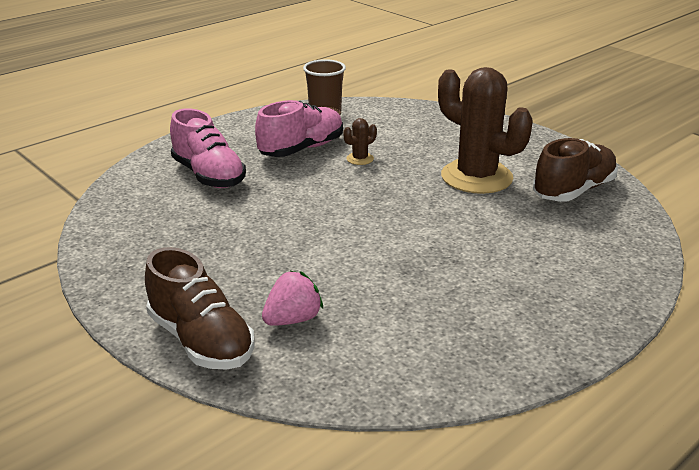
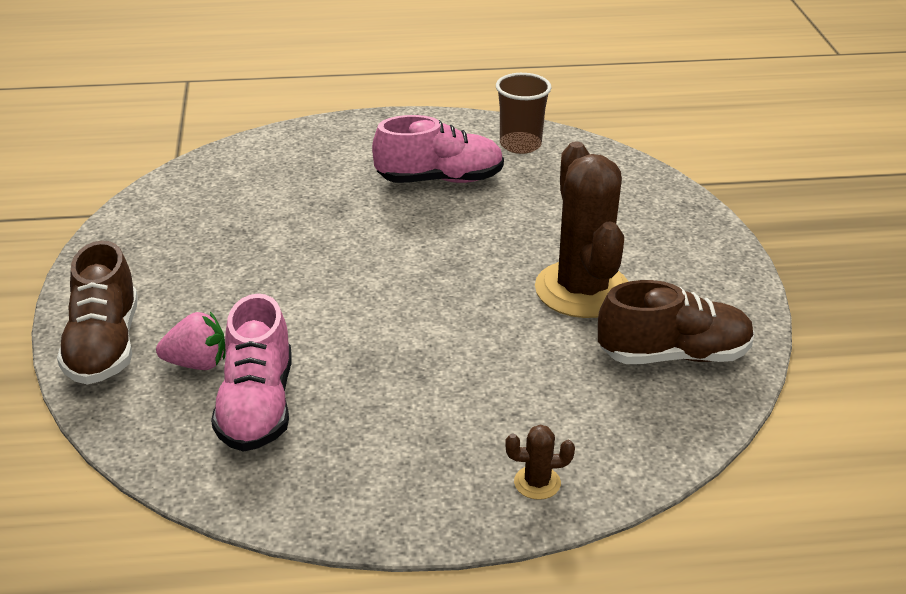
camera: 35 degrees right, 5 degrees up
(209, 175) = (312, 176): pink shoe -> pink shoe (257, 406)
(360, 159) = (484, 215): brown cactus -> brown cactus (537, 483)

